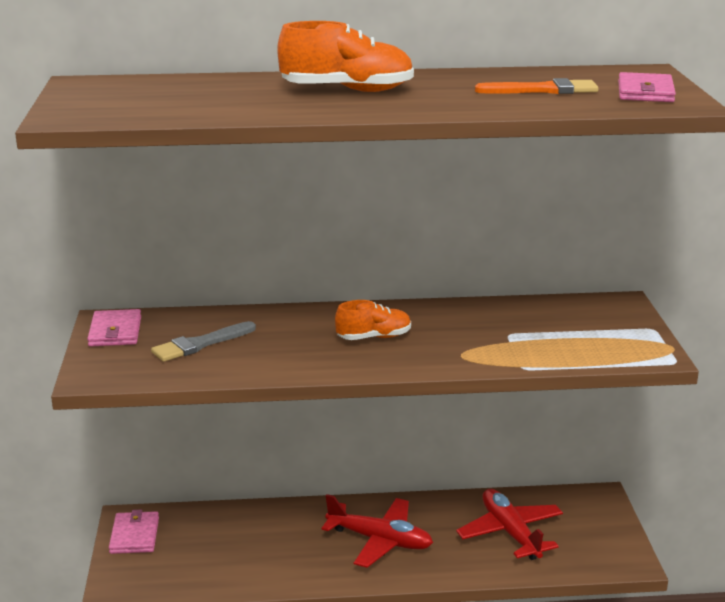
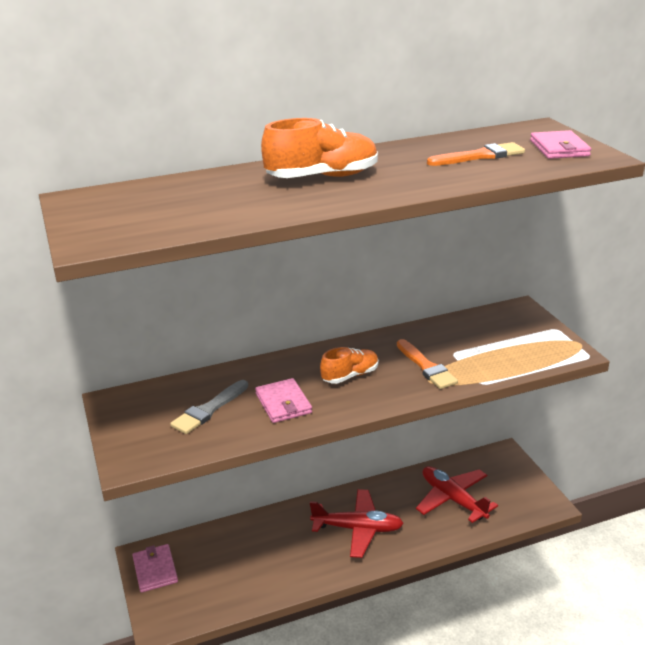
camera: 15 degrees left, 5 degrees up
(115, 332) = (127, 411): pink wallet -> pink wallet (283, 403)
(467, 342) = (426, 367): none -> orange brush

